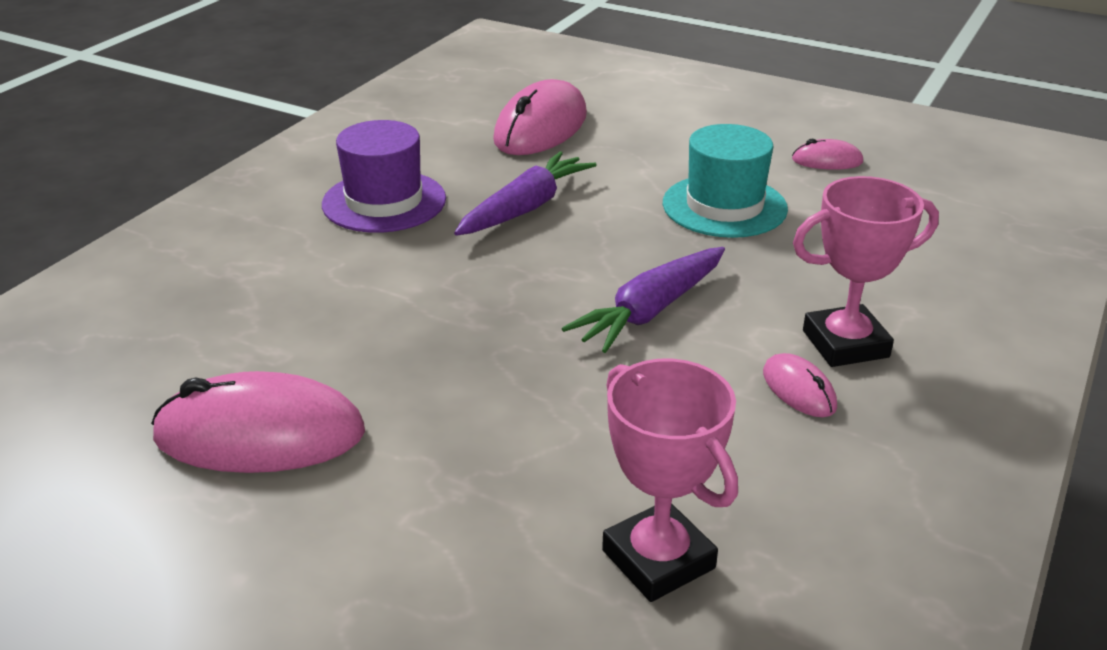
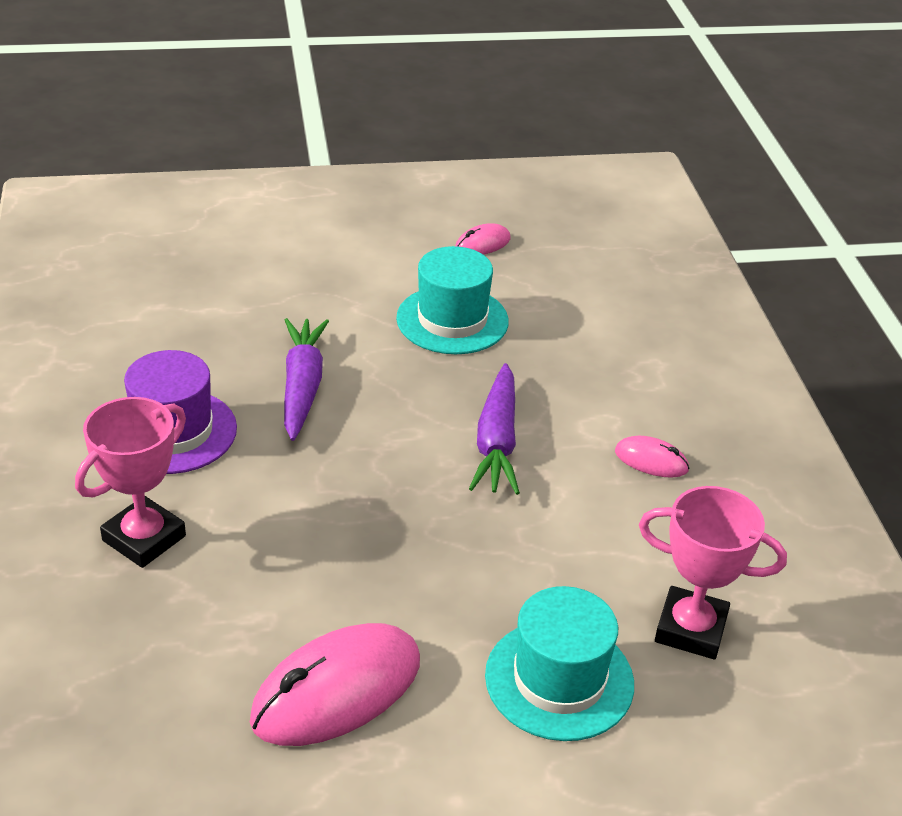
camera: 40 degrees left, 5 degrees up
(462, 531) = (559, 679): none -> turquoise hat
(541, 128) = (222, 295): pink mouse -> none
(845, 344) = (644, 409): pink trophy -> pink trophy (144, 538)

